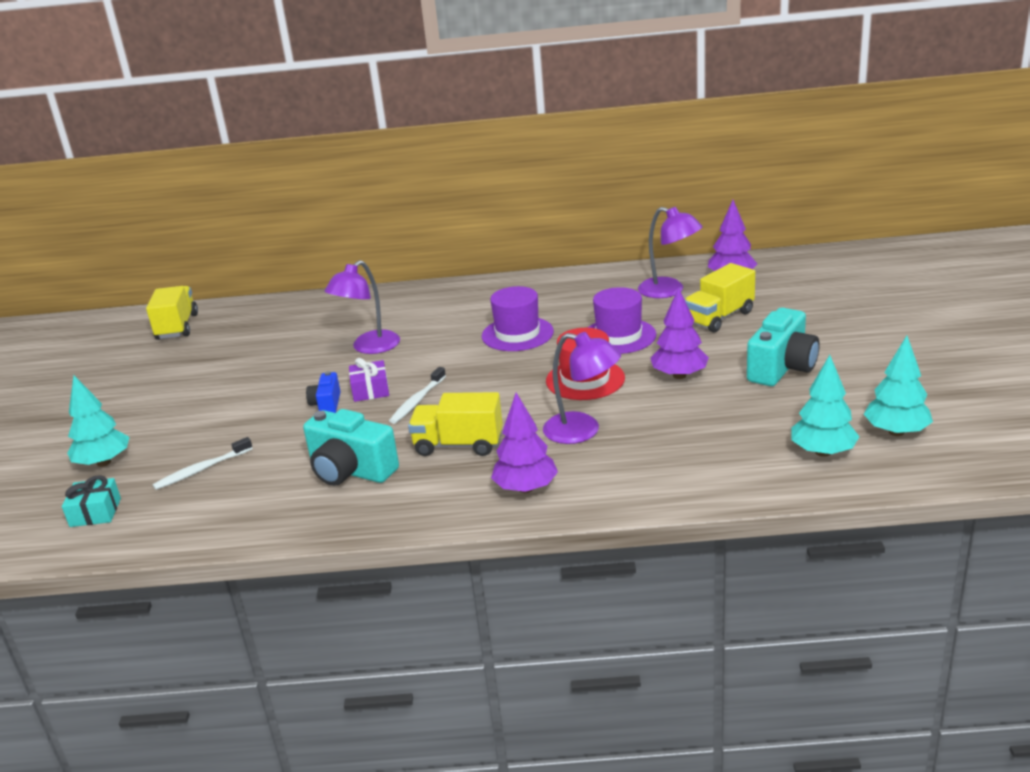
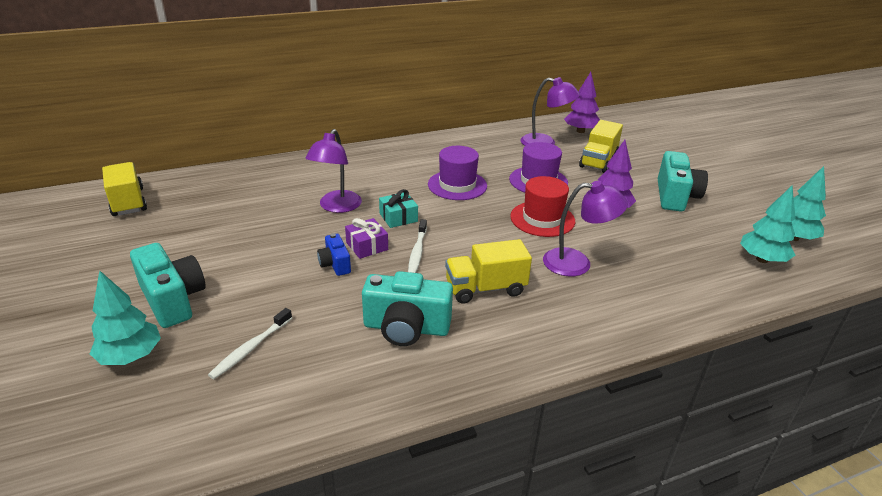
camera: 25 degrees left, 5 degrees up
(95, 512) = (156, 418): turquoise gift -> turquoise gift (398, 217)
(163, 420) = (173, 300): none -> turquoise camera
(526, 488) = (574, 322): purple tree -> none

